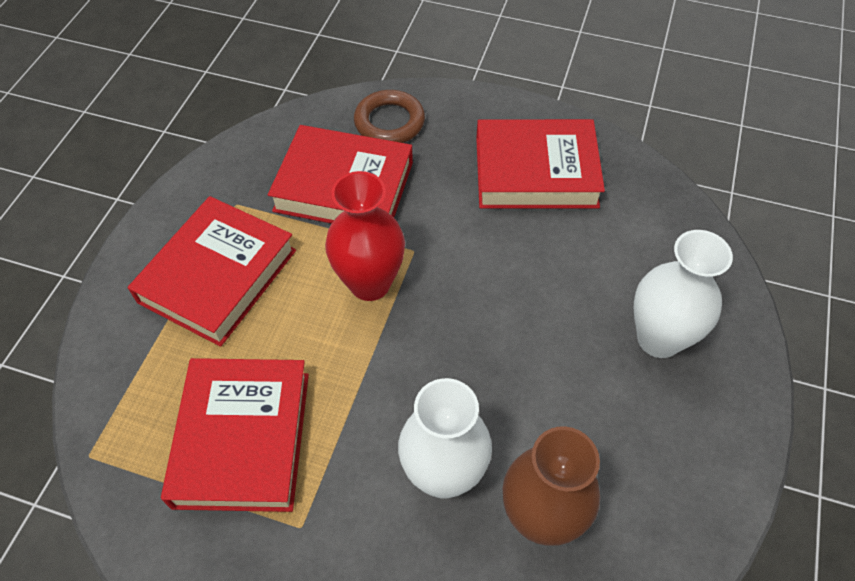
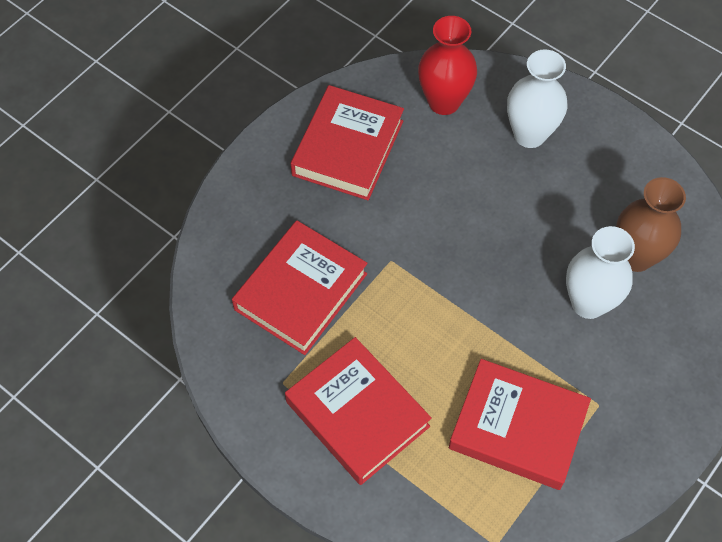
camera: 70 degrees left, 5 degrees up
(370, 283) = (410, 301): red vase -> red vase (444, 102)
(389, 122) = (242, 234): brown ring -> none

